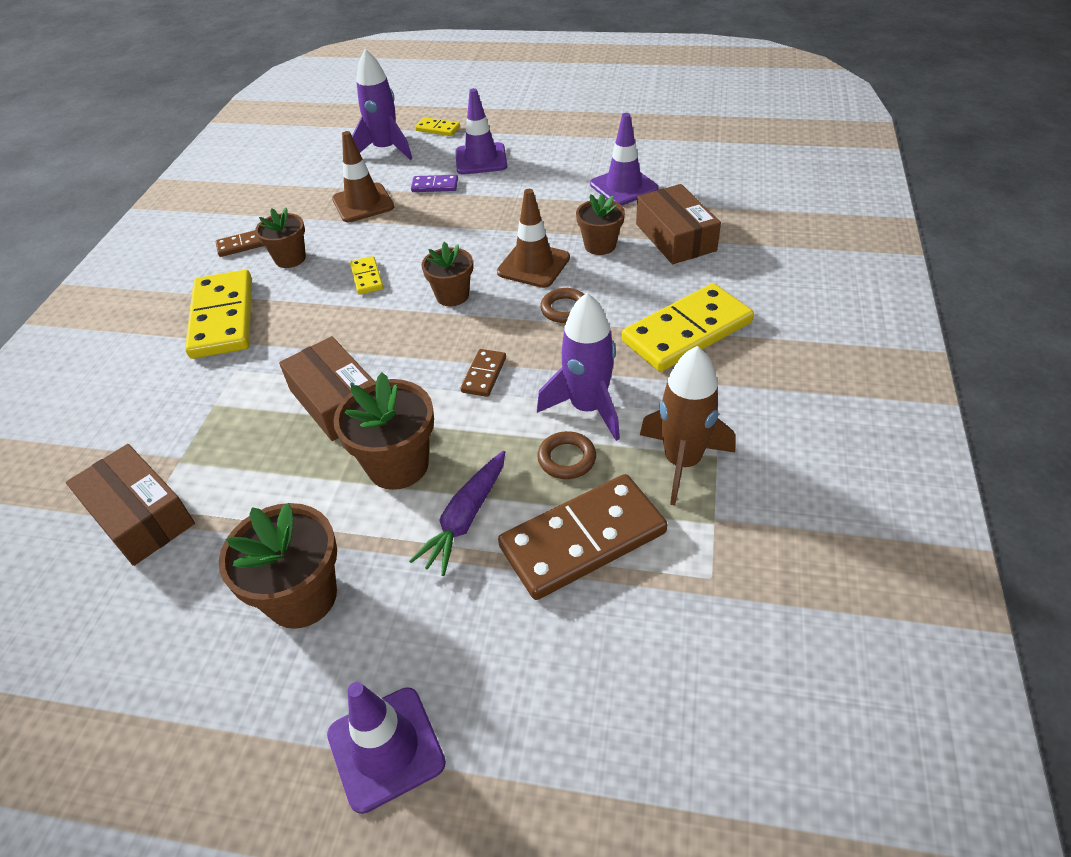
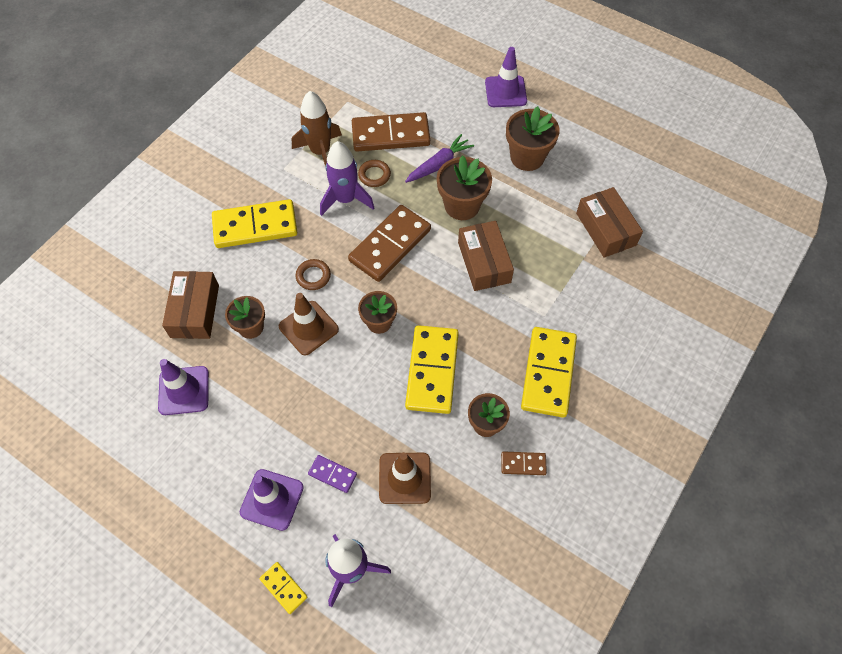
camera: 160 degrees left, 15 degrees up
(366, 277) = (432, 371): yellow domino -> yellow domino, size x2.15
(484, 375) = (390, 245): brown domino -> brown domino, size x2.15

